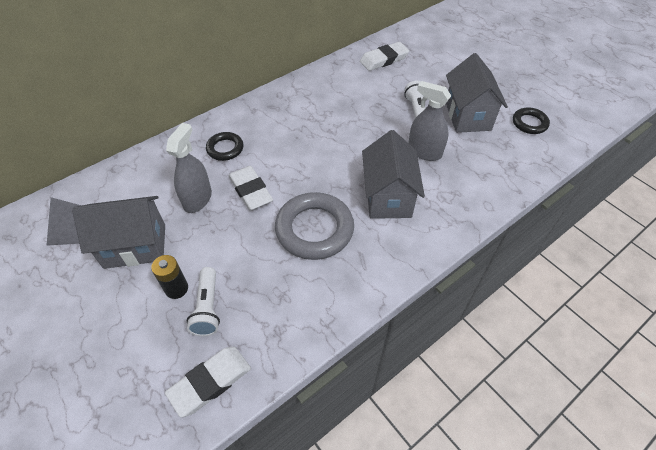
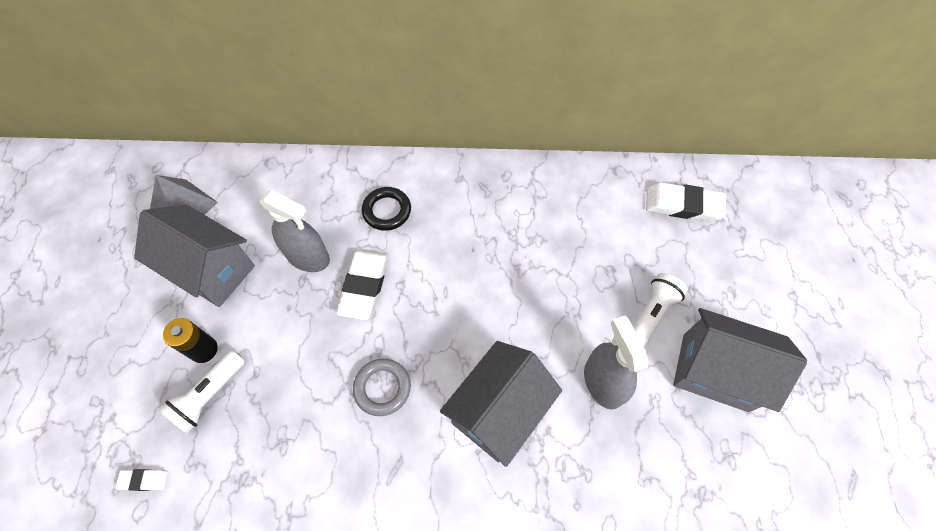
camera: 40 degrees right, 10 degrees up
(197, 199) = (308, 257): grey spray bottle -> grey spray bottle turned 60 degrees clockwise
(210, 382) = (144, 480): white eraser -> white eraser, size x0.48
(314, 229) = (382, 388): grey ring -> grey ring, size x0.54
(467, 116) = (715, 372): grey house -> grey house turned 75 degrees clockwise
(529, 123) = (796, 450): black ring -> none

